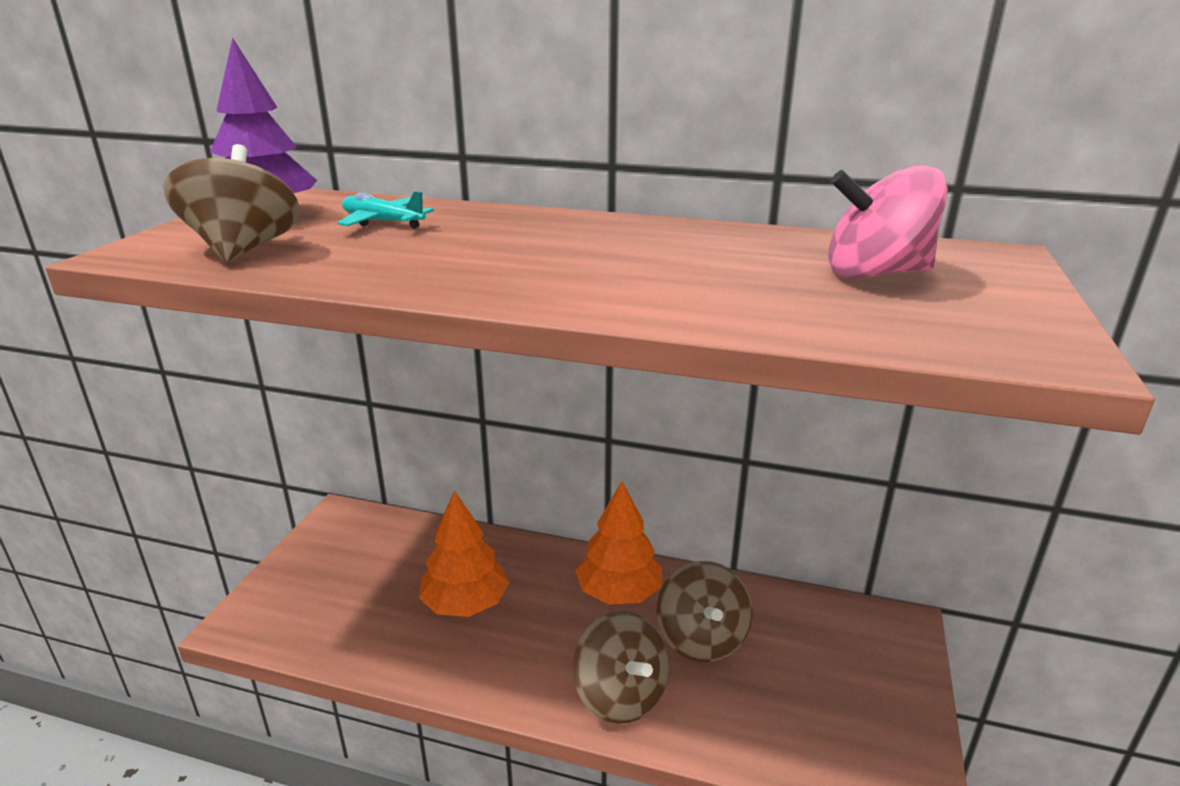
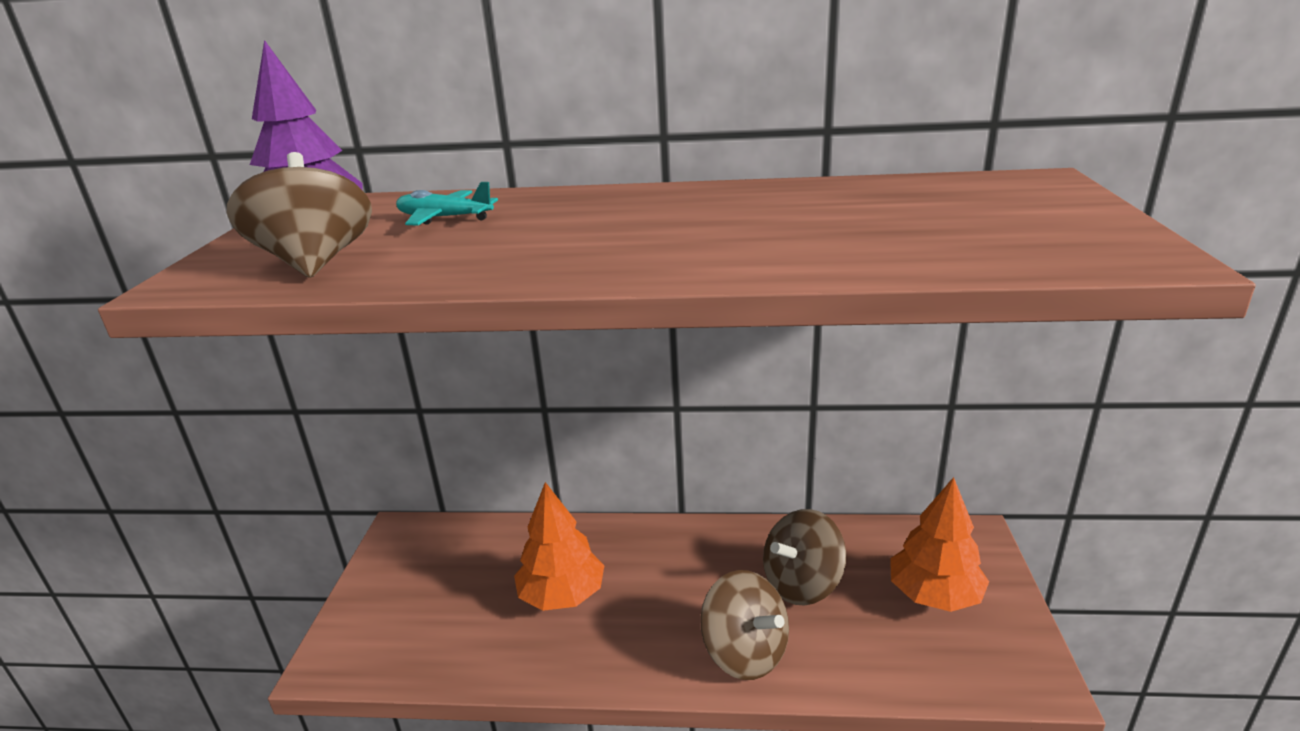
camera: 10 degrees left, 0 degrees up
(619, 593) = (709, 555): orange tree -> orange tree (934, 595)
(701, 639) = (802, 584): brown spinning top -> brown spinning top turned 75 degrees clockwise
(875, 274) = (951, 209): pink spinning top -> none

